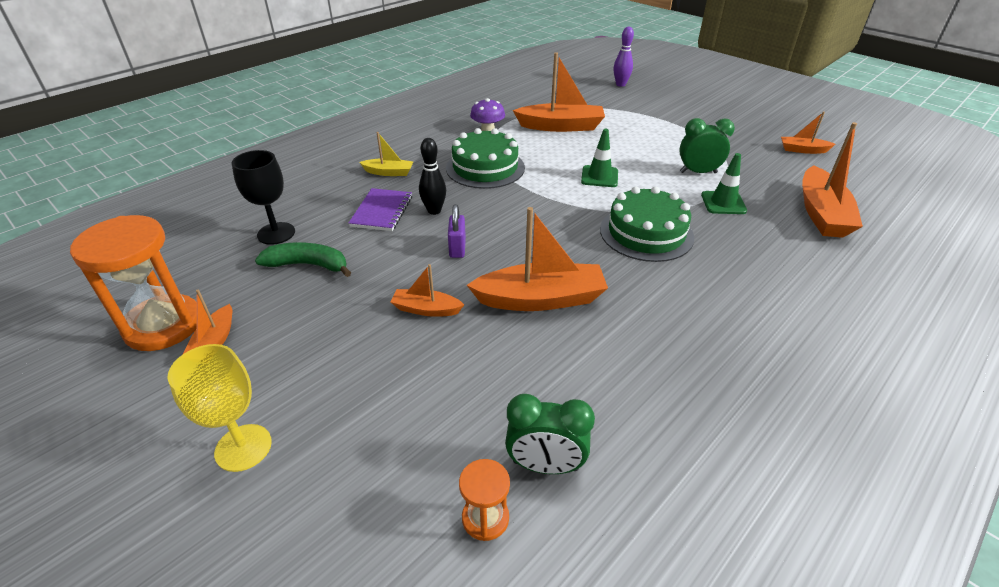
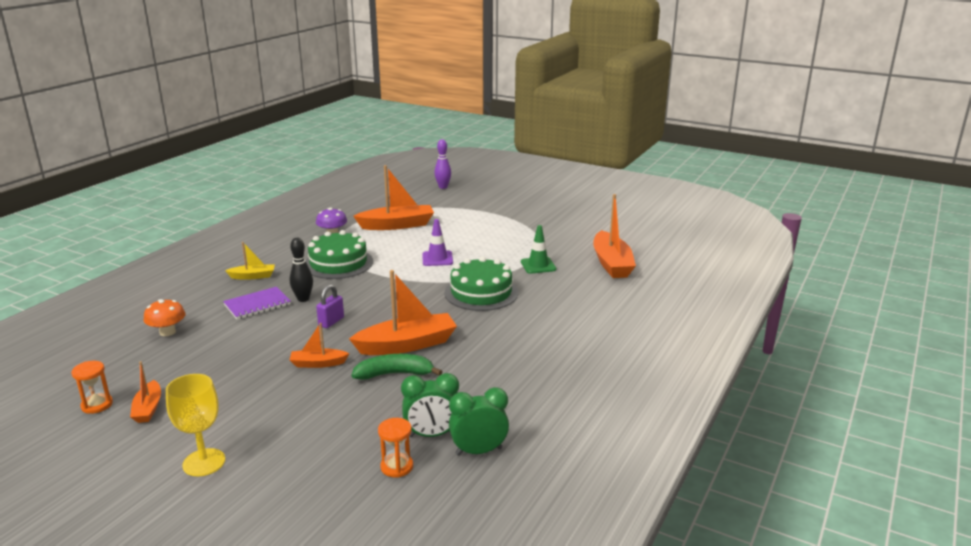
camera: 15 degrees left, 15 degrees down
(163, 325) = (97, 405): orange hourglass -> orange hourglass, size x0.48
(276, 233) = (167, 332): black goblet -> orange mushroom
(308, 265) = (207, 349): green banana -> green banana (395, 374)
(382, 211) = (257, 305): purple notebook -> purple notebook turned 60 degrees clockwise
(457, 248) = (331, 322): purple padlock -> purple padlock turned 45 degrees clockwise
(599, 176) = (437, 259): green traffic cone -> purple traffic cone
(698, 172) = (516, 247): green clock -> green clock (478, 451)
(803, 150) = (597, 222): orange boat -> none

